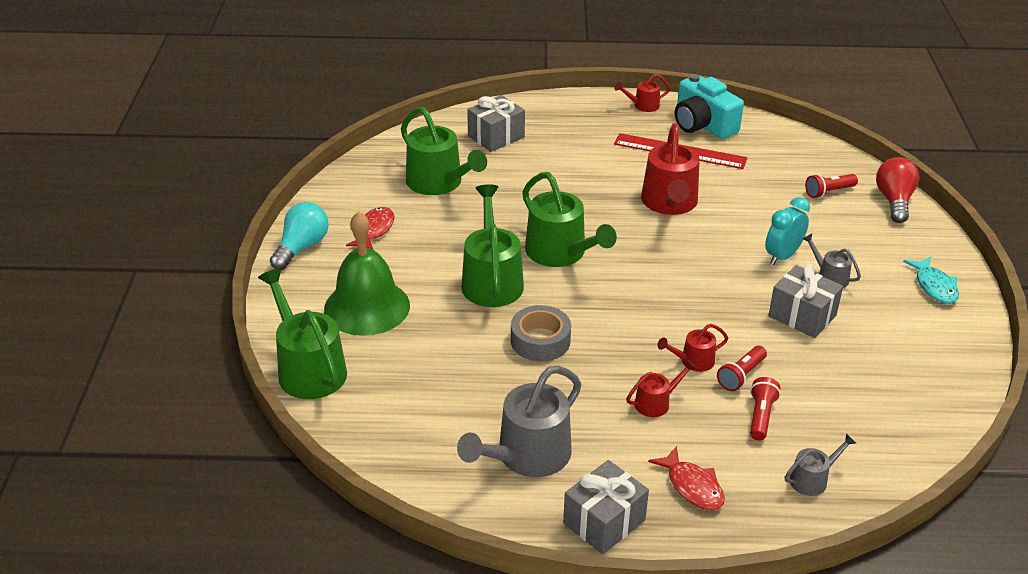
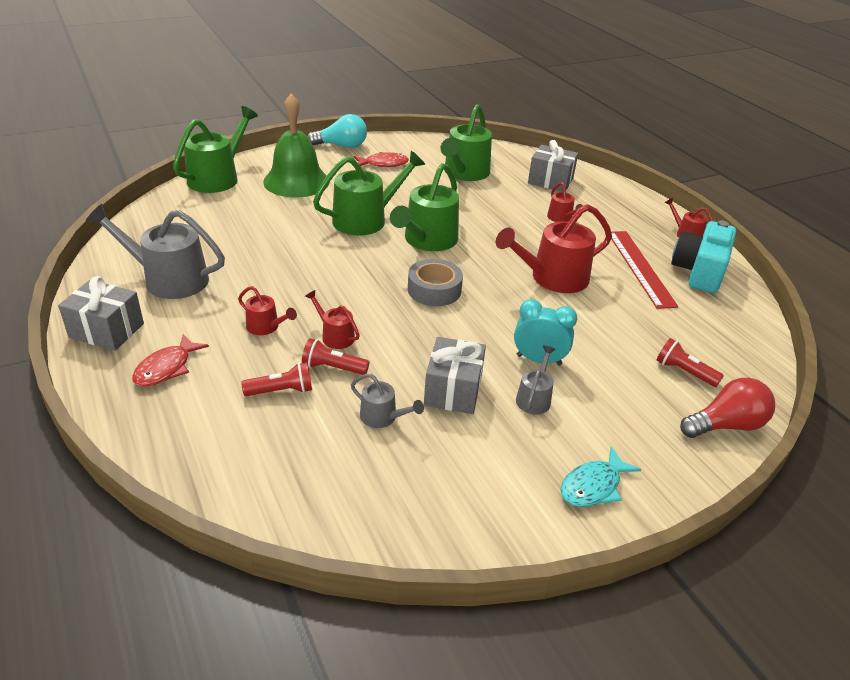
camera: 60 degrees right, 0 degrees up
(540, 341) = (308, 255): grey tape -> grey tape (434, 290)
(572, 159) = (561, 218): none -> red watering can
(812, 479) = (207, 442): grey watering can -> grey watering can (382, 417)

